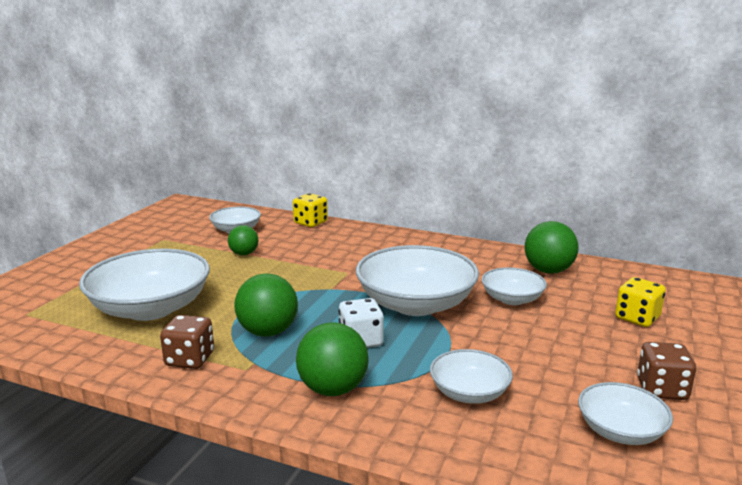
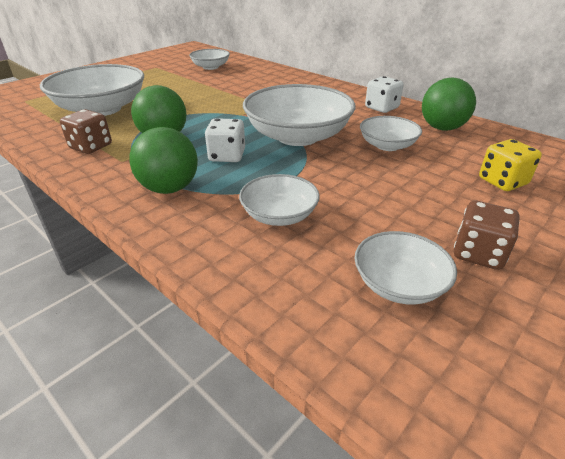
camera: 20 degrees right, 15 degrees up
(244, 254) = (200, 83): green ball -> none
(310, 223) = (269, 68): yellow dice -> none
(474, 256) = (381, 108): none -> white dice

